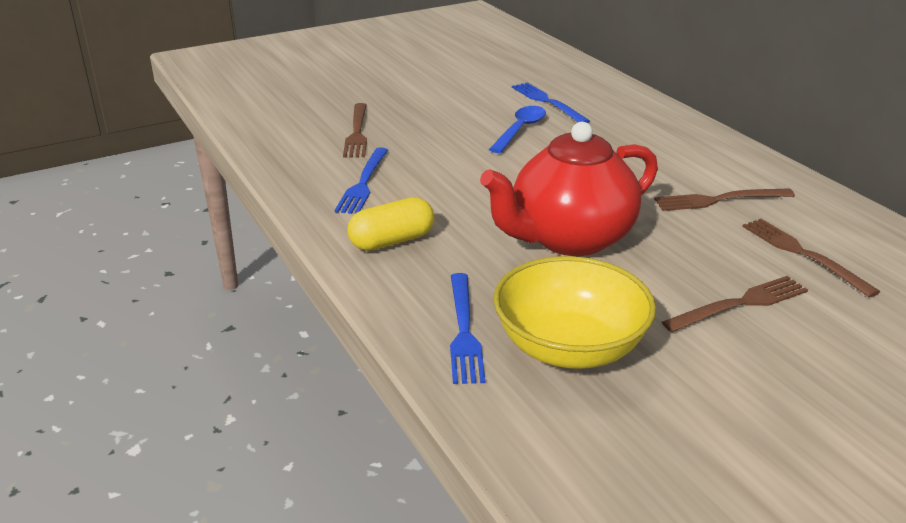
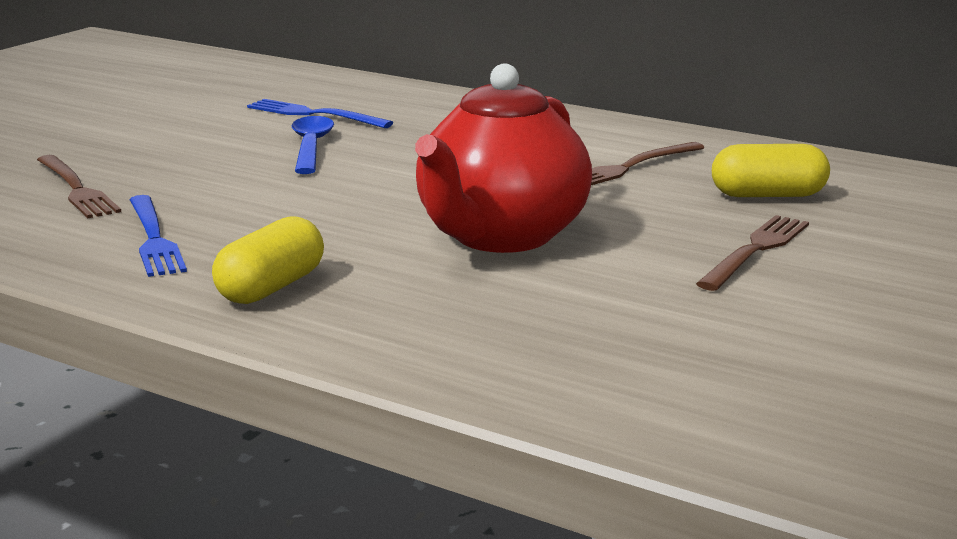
camera: 30 degrees left, 10 degrees down
(464, 331) = (476, 350): blue fork -> none
(569, 348) = (621, 333): yellow bowl -> none
(803, 254) = (768, 195): brown fork -> yellow capsule

